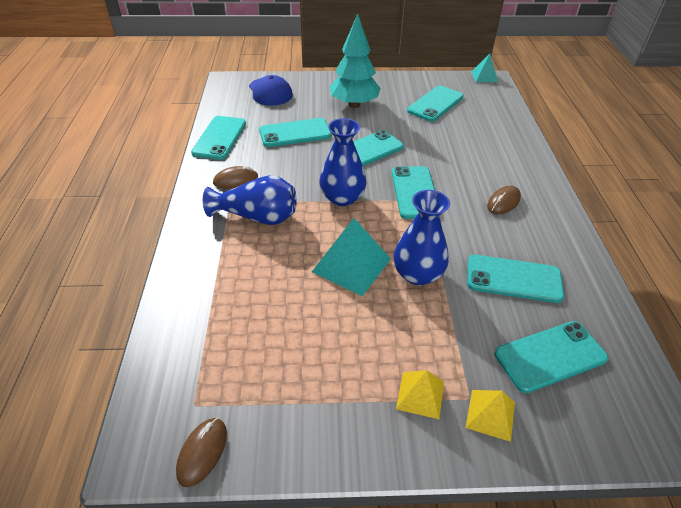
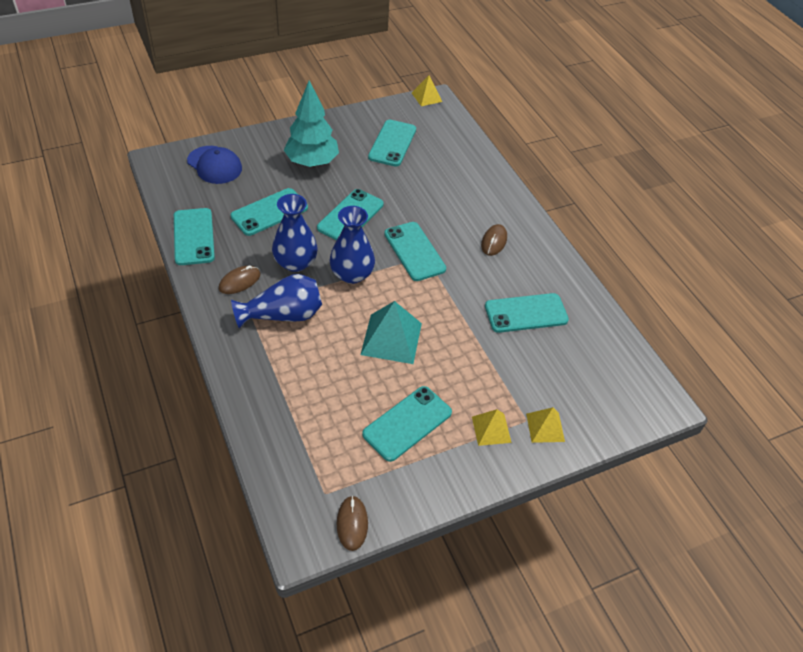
camera: 25 degrees left, 5 degrees up
(417, 274) = (449, 331): blue vase -> blue vase (295, 262)
(484, 76) = (427, 97): turquoise pyramid -> yellow pyramid
(550, 356) = (572, 370): turquoise phone -> turquoise phone (407, 423)

